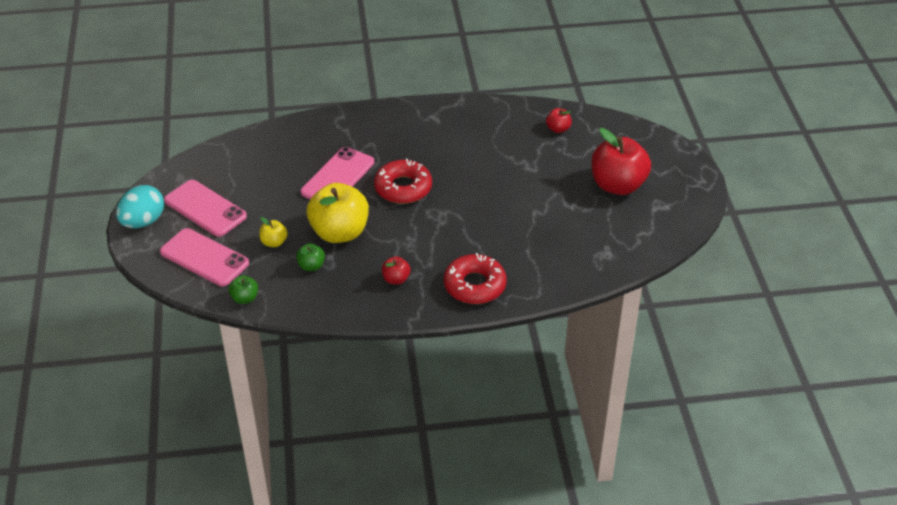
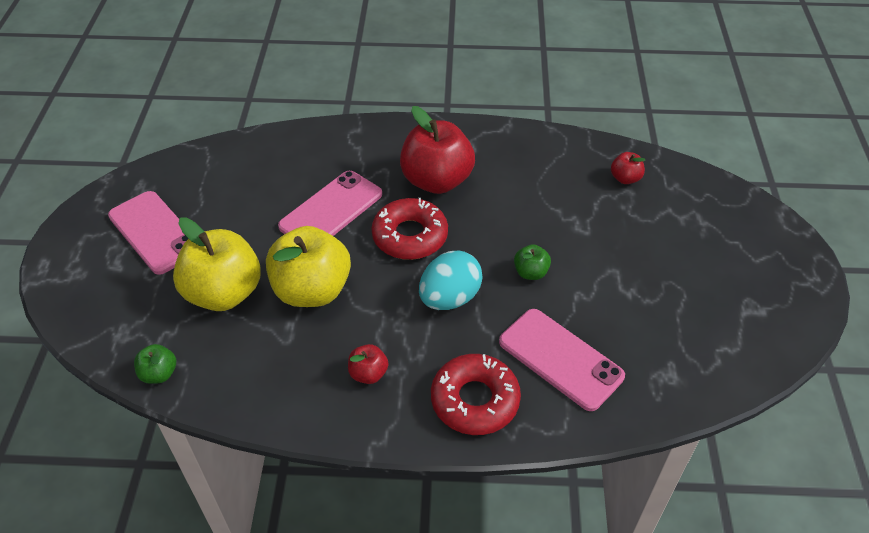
camera: 10 degrees right, 5 degrees up
(143, 222) = (73, 240): turquoise egg -> turquoise egg (449, 298)
(204, 258) = (129, 303): pink phone -> pink phone (560, 359)
(274, 242) = (224, 293): yellow apple -> yellow apple, size x2.21
(311, 266) = (261, 336): green apple -> green apple (530, 272)
(617, 185) = (696, 269): red apple -> red apple (436, 180)

